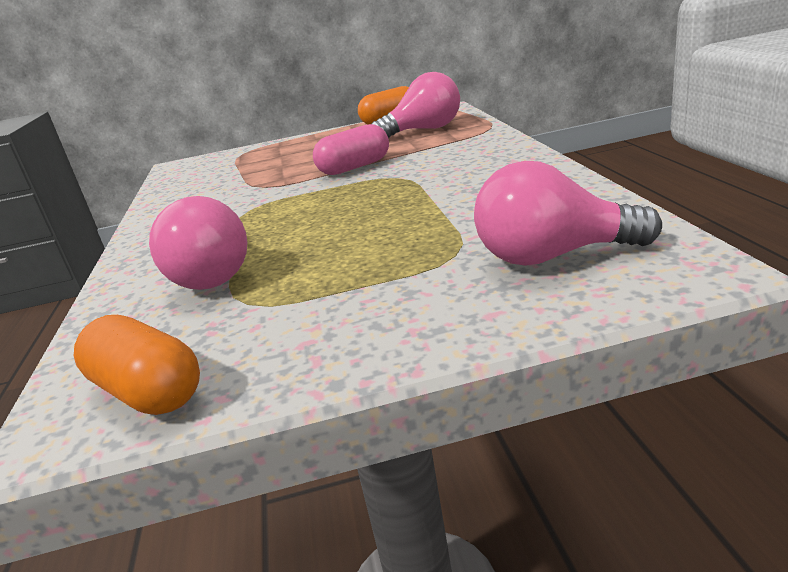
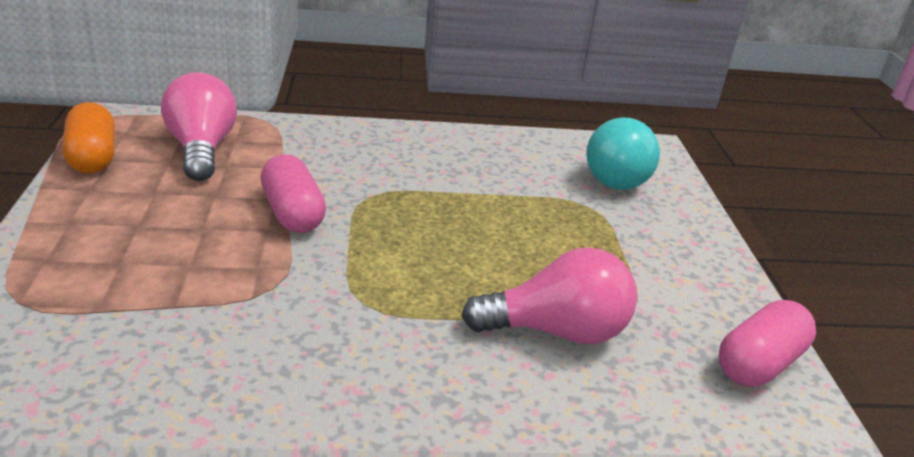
camera: 90 degrees left, 5 degrees up
(148, 391) = (759, 363): orange capsule -> pink capsule
(553, 256) = (615, 176): pink light bulb -> turquoise light bulb

